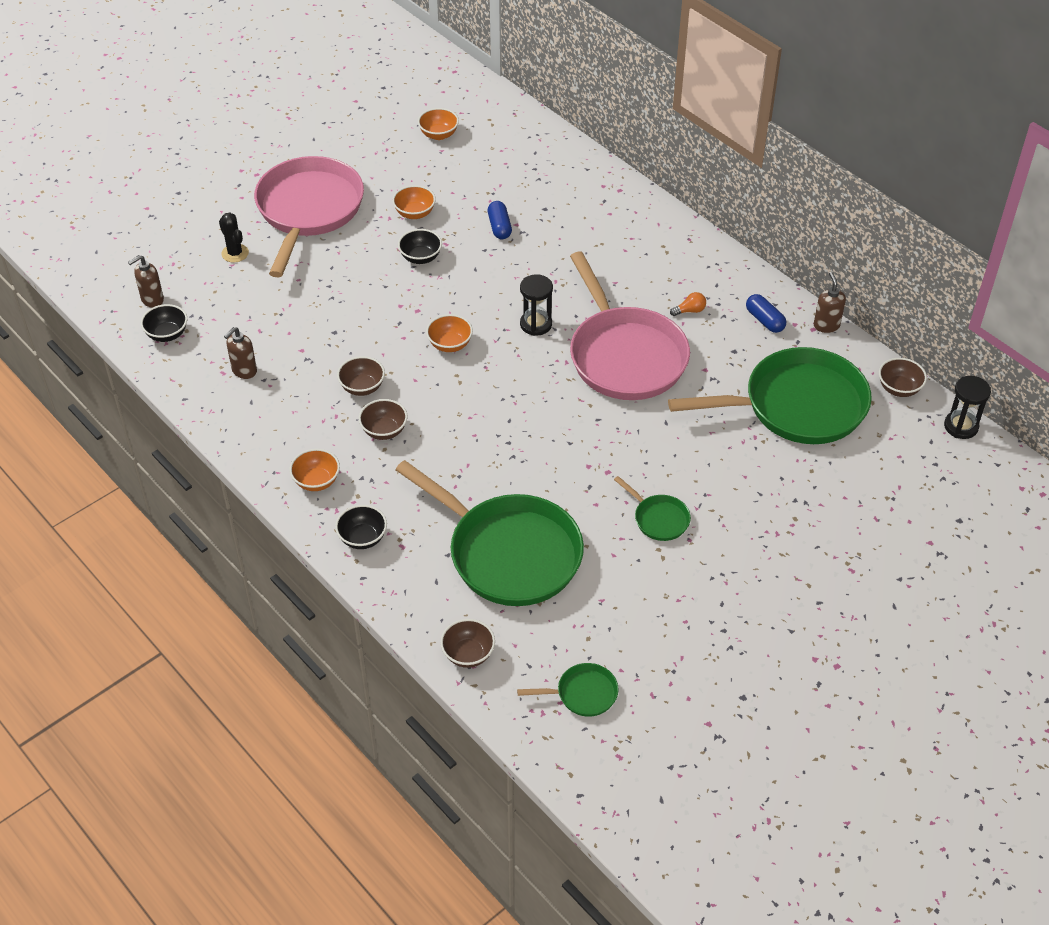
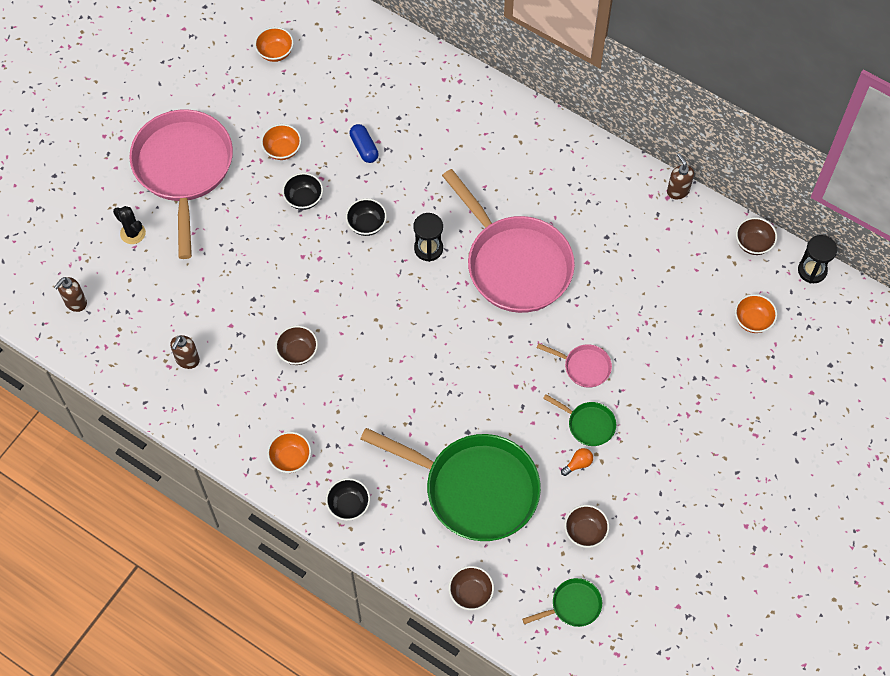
camera: 15 degrees left, 15 degrees up
(167, 334) = (103, 337): black bowl -> black bowl (366, 224)
(384, 430) = (331, 393): brown bowl -> brown bowl (585, 532)
(450, 344) = (360, 288): orange bowl -> orange bowl (752, 320)
(671, 464) = (584, 367): none -> pink pan
(690, 311) = (557, 202): orange light bulb -> orange light bulb (578, 464)
(764, 320) = (624, 198): blue capsule -> none
(797, 406) = (673, 282): green pan -> none

